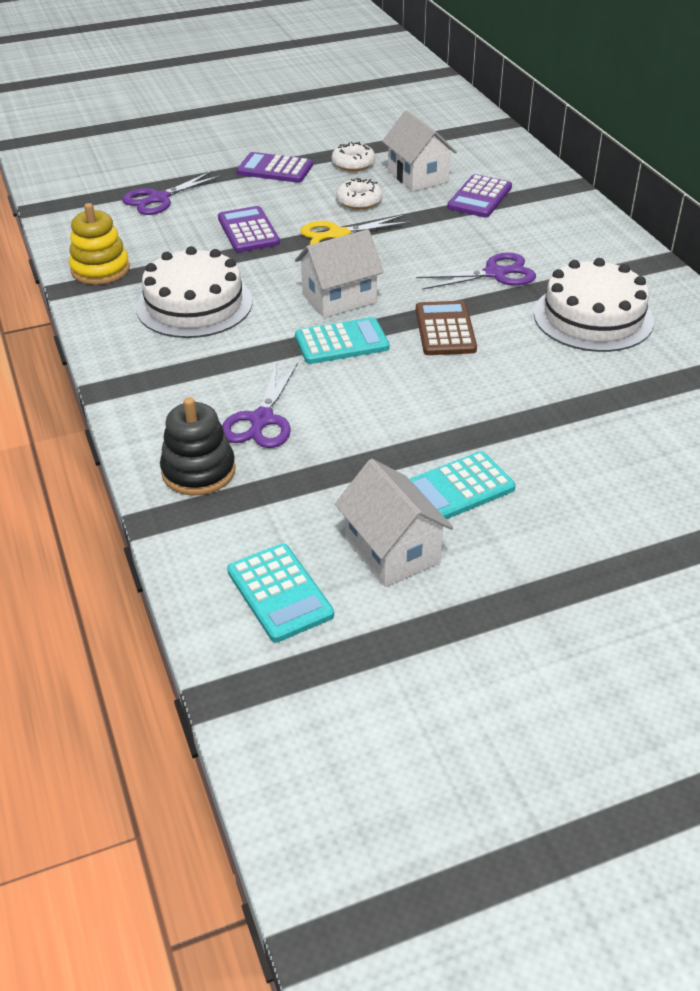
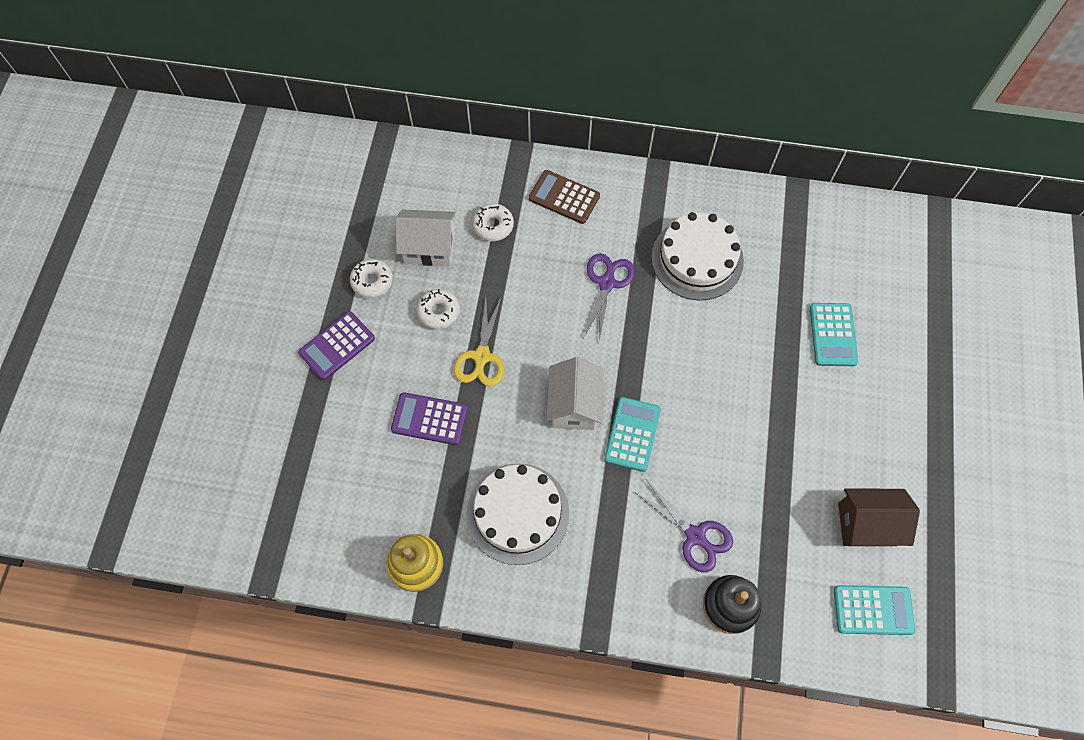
camera: 60 degrees left, 25 degrees up
(158, 199) = (323, 464): purple scissors -> none
(392, 550) = (866, 524): white house -> brown house
(445, 329) = (657, 358): brown calculator -> brown calculator (564, 197)
(457, 488) = (829, 453): turquoise calculator -> turquoise calculator (832, 335)
(479, 197) = (493, 226): purple calculator -> white donut

